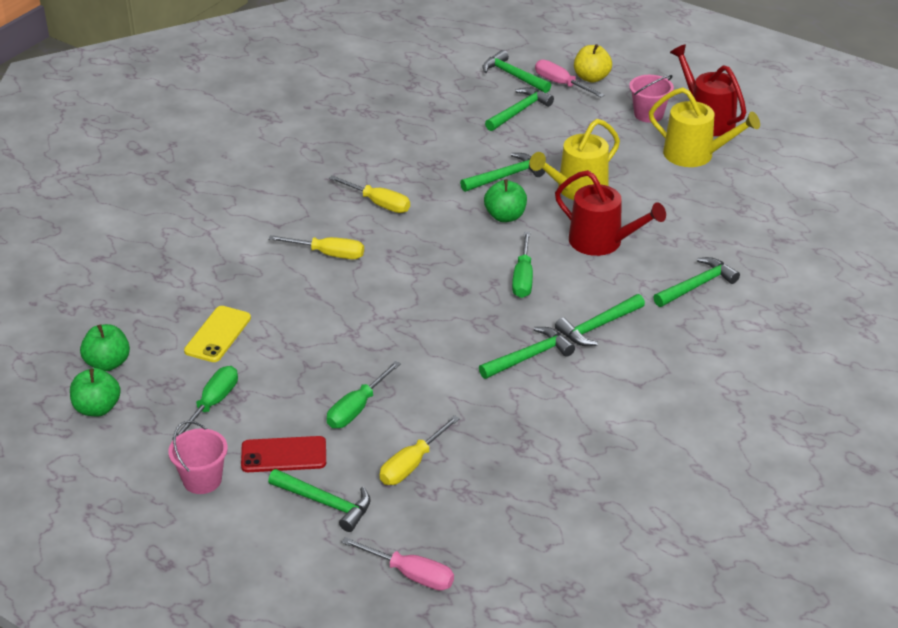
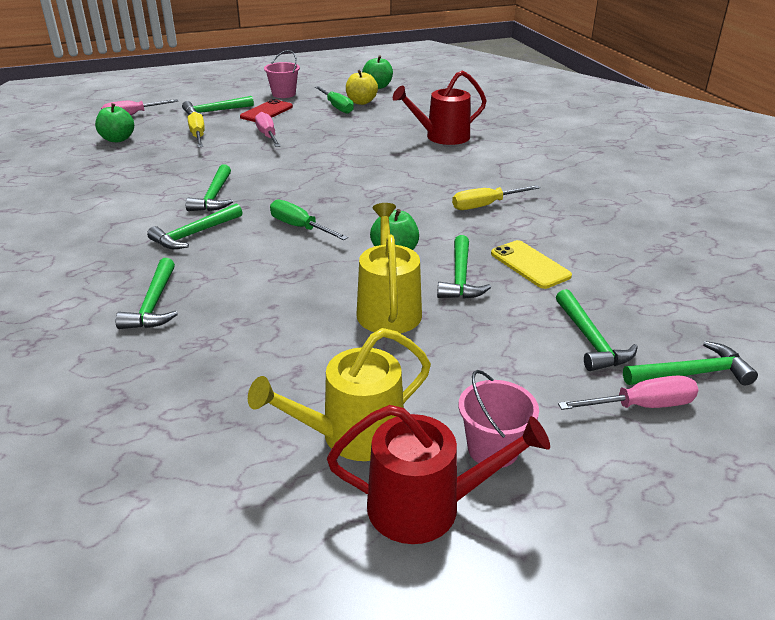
camera: 125 degrees right, 5 degrees down
(108, 363) = (412, 94): green apple -> green apple (118, 139)
(218, 334) = (397, 121): yellow phone -> yellow phone (530, 265)
(328, 254) = (439, 169): yellow screwdriver -> none
(357, 409) = (267, 136): green screwdriver -> pink screwdriver
(591, 78) = (643, 445): yellow apple -> yellow apple (361, 102)
(598, 326) = (194, 234): green hammer -> green hammer turned 135 degrees counterclockwise
(601, 242) = (289, 283): red watering can -> red watering can (442, 137)

